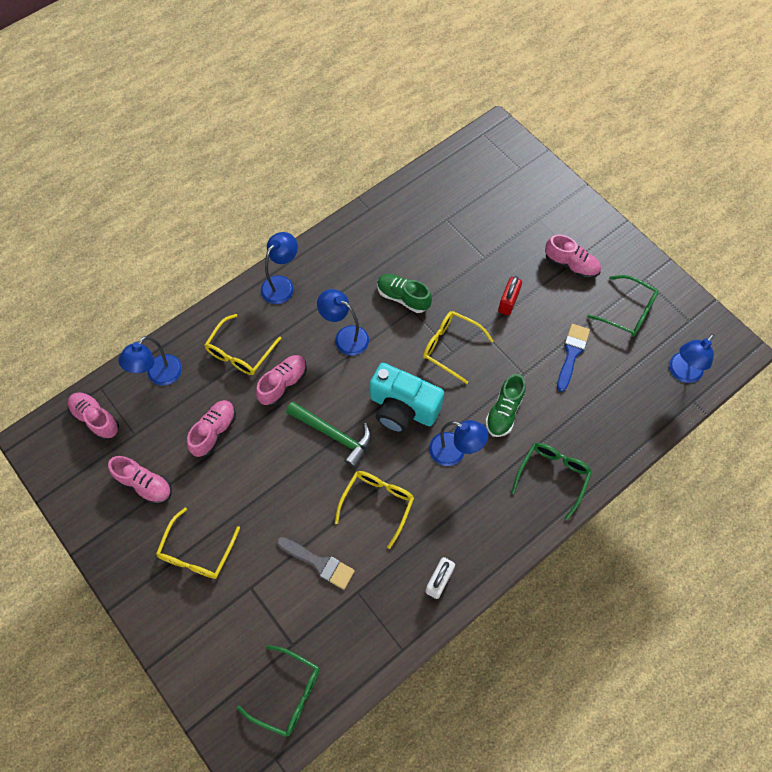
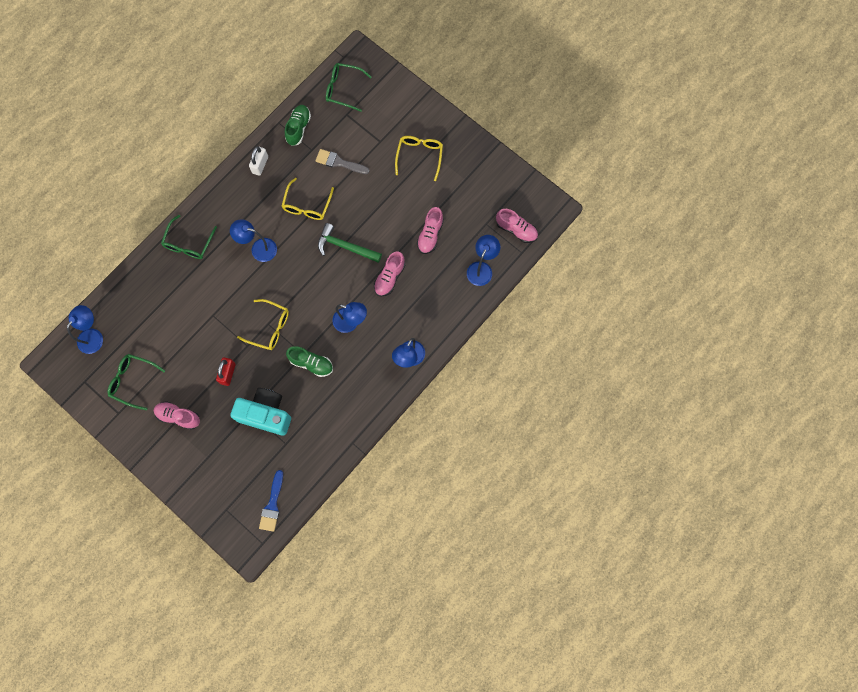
camera: 170 degrees right, 10 degrees up
(145, 484) = (467, 192): pink shoe -> none
(240, 352) = (427, 296): yellow glasses -> none
(402, 408) = (299, 273): turquoise camera -> turquoise camera (266, 414)
(504, 411) = (225, 284): green shoe -> green shoe (298, 128)
(571, 353) = (177, 338): blue brush -> blue brush (272, 505)

